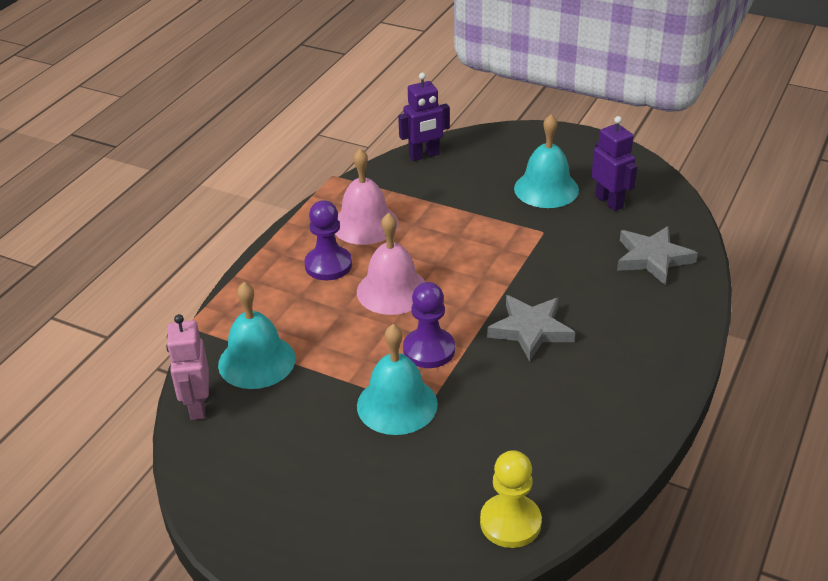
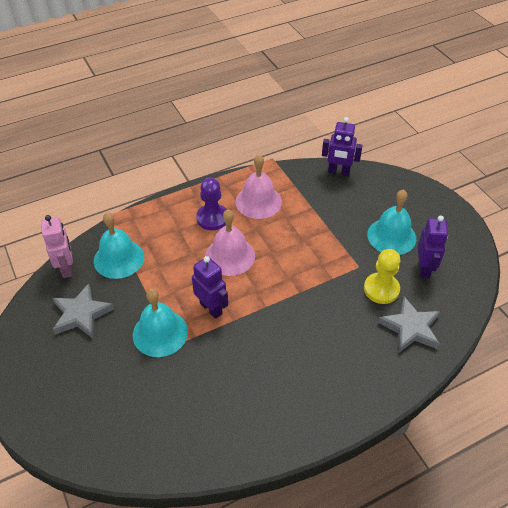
camera: 35 degrees right, 10 degrees up
(197, 406) = (66, 268): pink robot -> pink robot turned 135 degrees clockwise
(429, 350) = (211, 308): purple pawn -> purple robot
(510, 522) = (143, 452): yellow pawn -> yellow pawn (381, 289)
(530, 330) = (281, 332): grey star -> grey star (81, 314)

